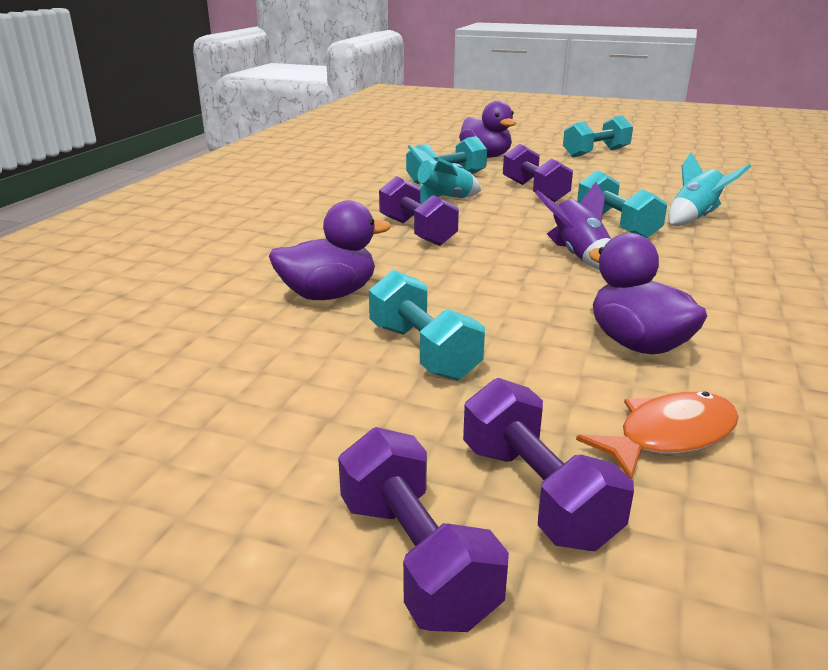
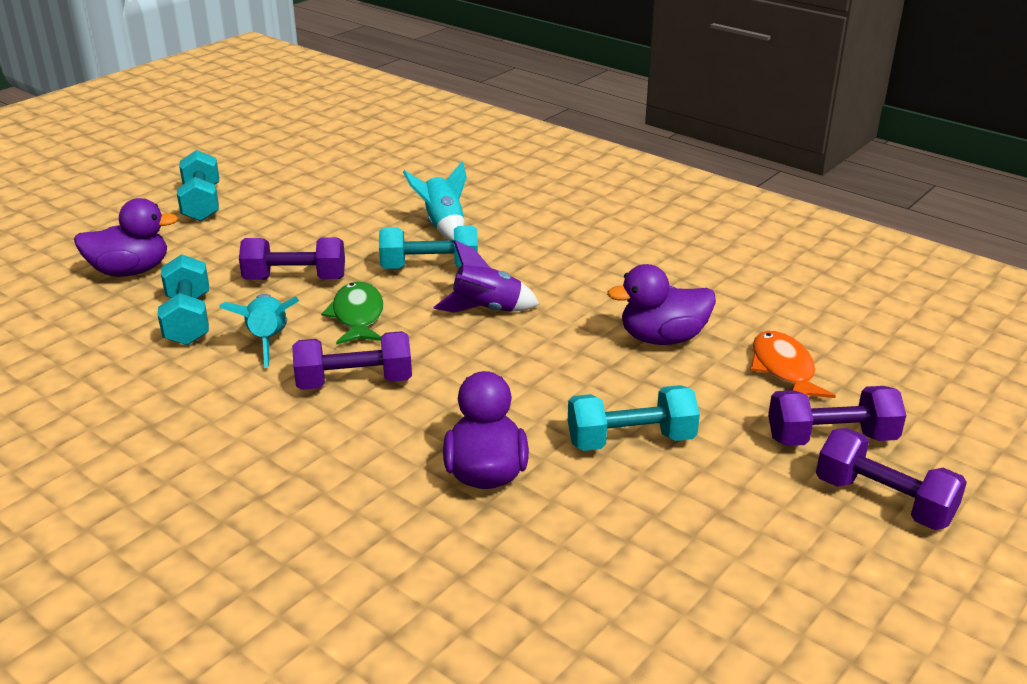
camera: 70 degrees left, 5 degrees up
(416, 558) = (883, 501): purple dumbbell -> purple dumbbell turned 45 degrees clockwise
(508, 217) = (358, 316): none -> green fish

